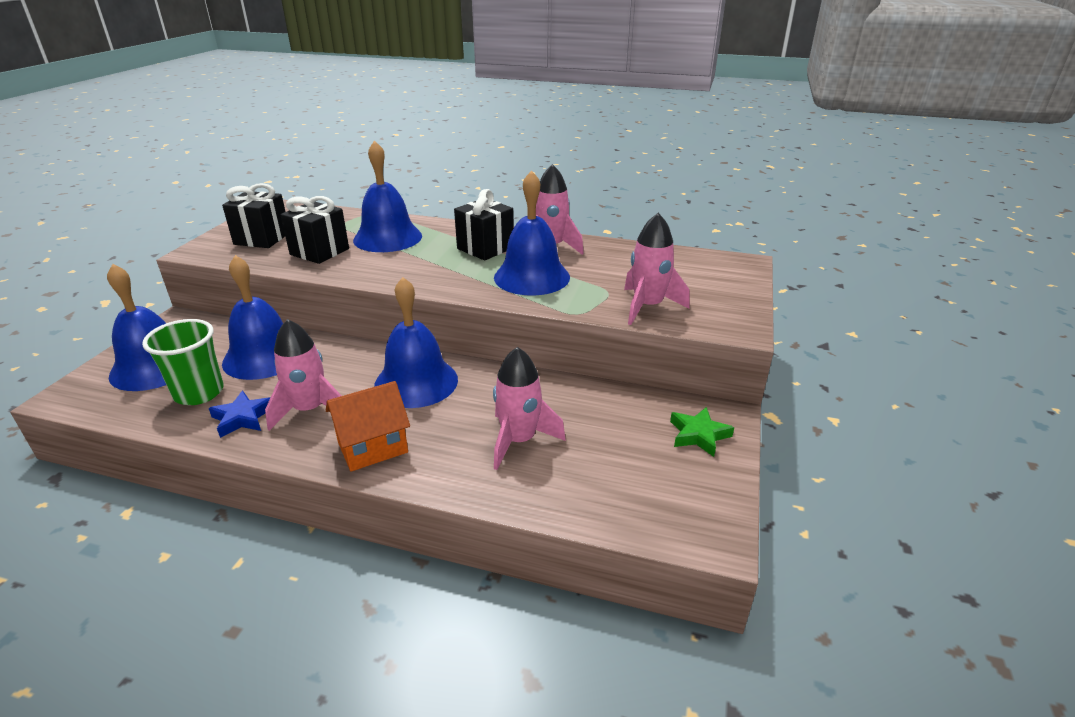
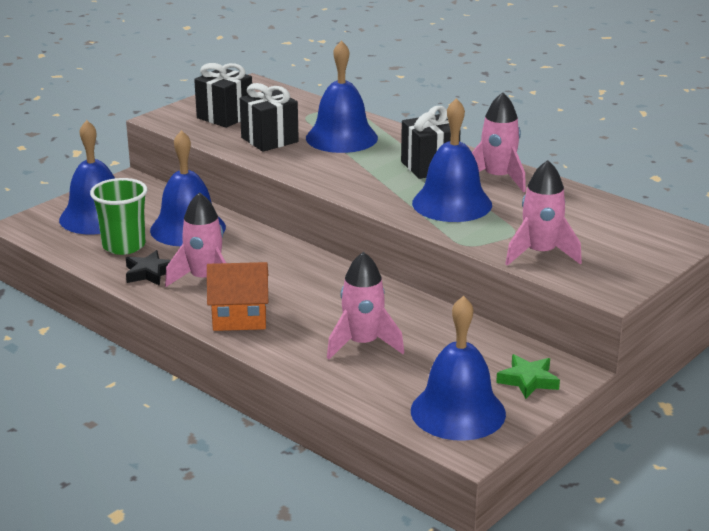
camera: 25 degrees right, 5 degrees down
(243, 418) = (149, 273): blue star -> black star
(416, 382) = (305, 279): blue bell -> blue bell (458, 412)

